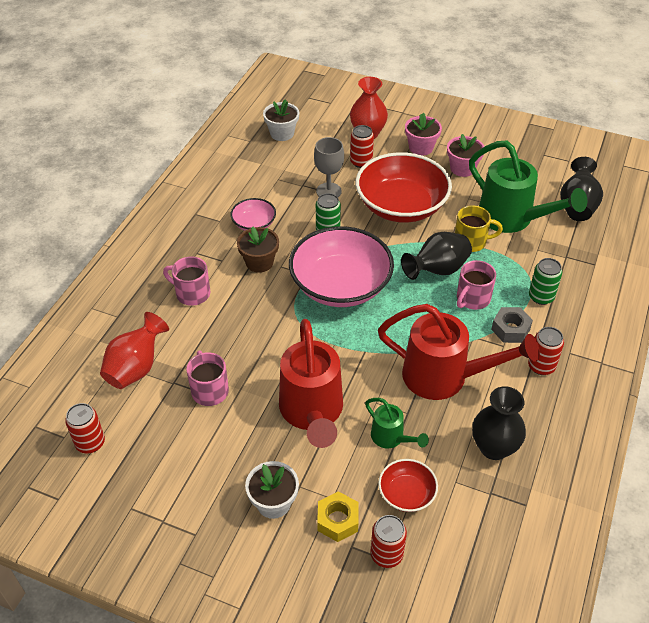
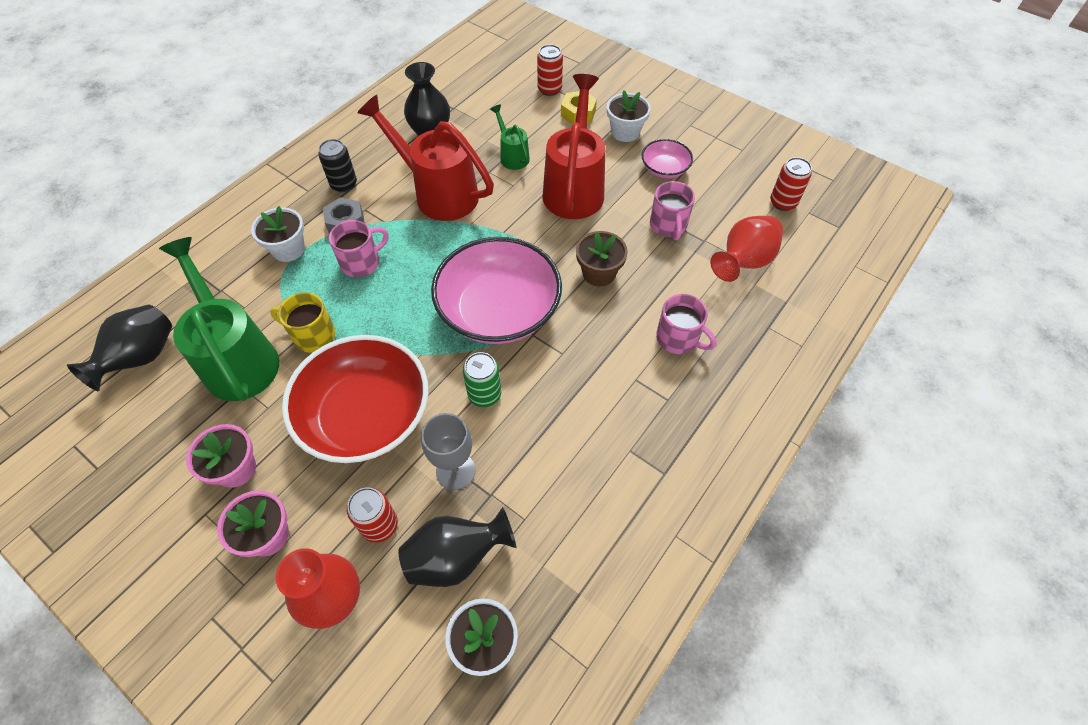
camera: 165 degrees left, 10 degrees up
(254, 224) = (581, 432): pink bowl -> pink bowl (664, 169)
(259, 262) = (588, 365): brown flower pot -> brown flower pot (599, 273)
(406, 494) = (518, 118): red bowl -> none
(437, 270) = (378, 305): black vase -> black vase (456, 557)
(541, 297) = (288, 249): green can -> white flower pot
(541, 366) = (344, 184): red can -> black can

